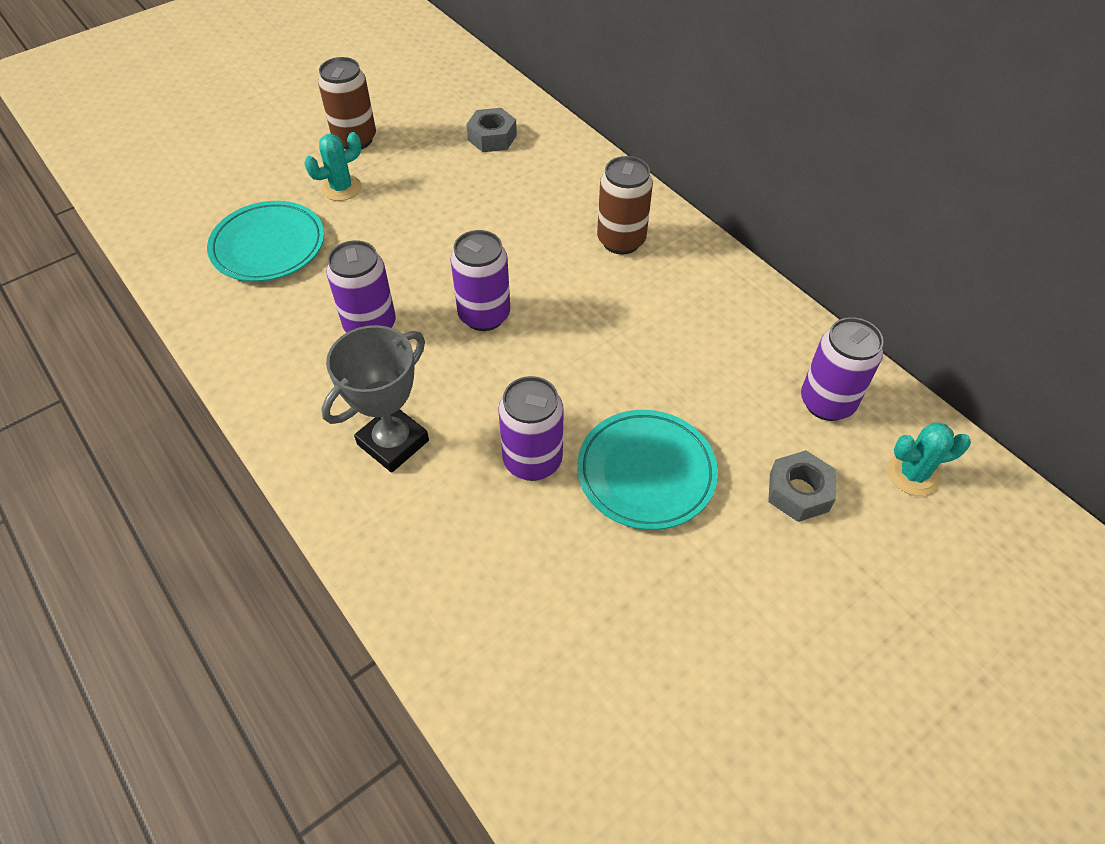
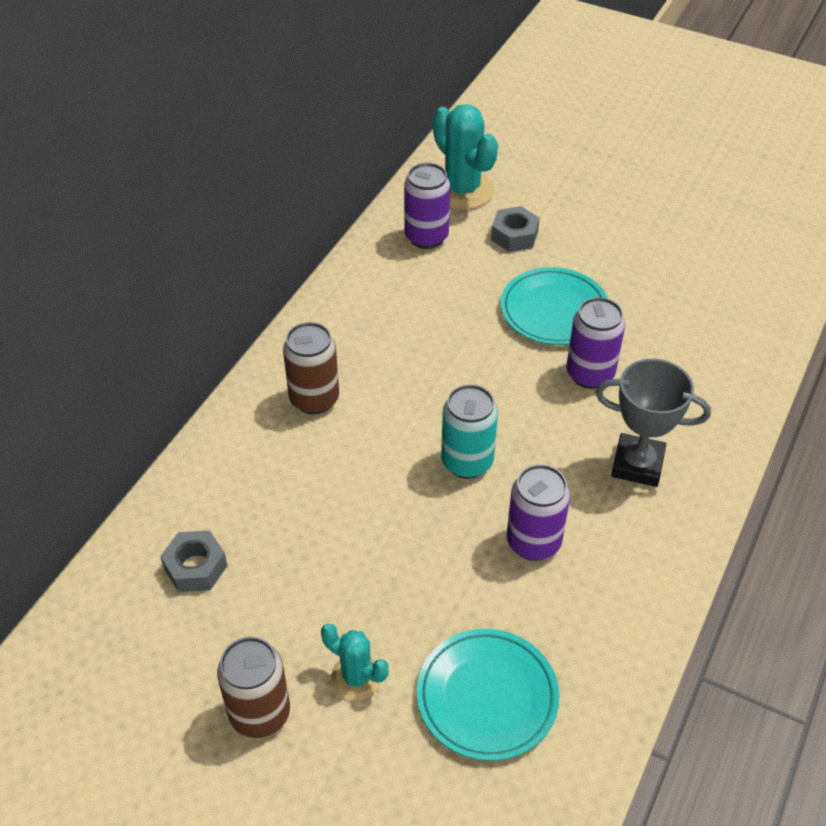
camera: 115 degrees left, 5 degrees down
(484, 315) = (467, 462): purple can -> turquoise can
(913, 474) = (462, 190): turquoise cactus -> turquoise cactus, size x1.74

